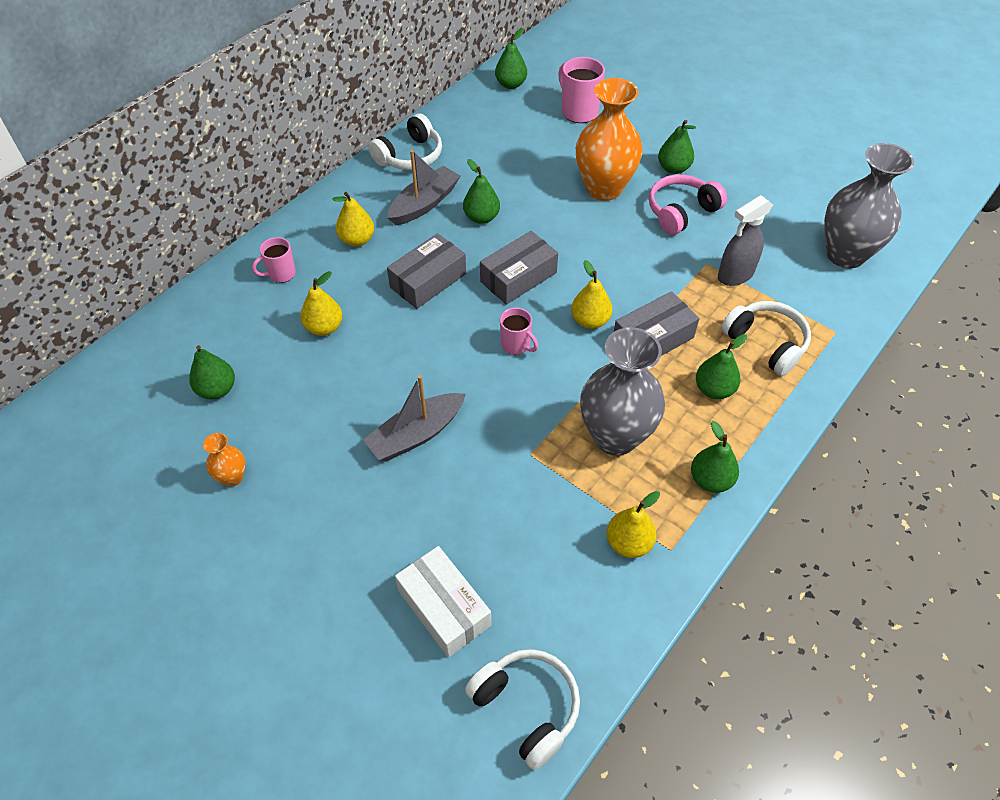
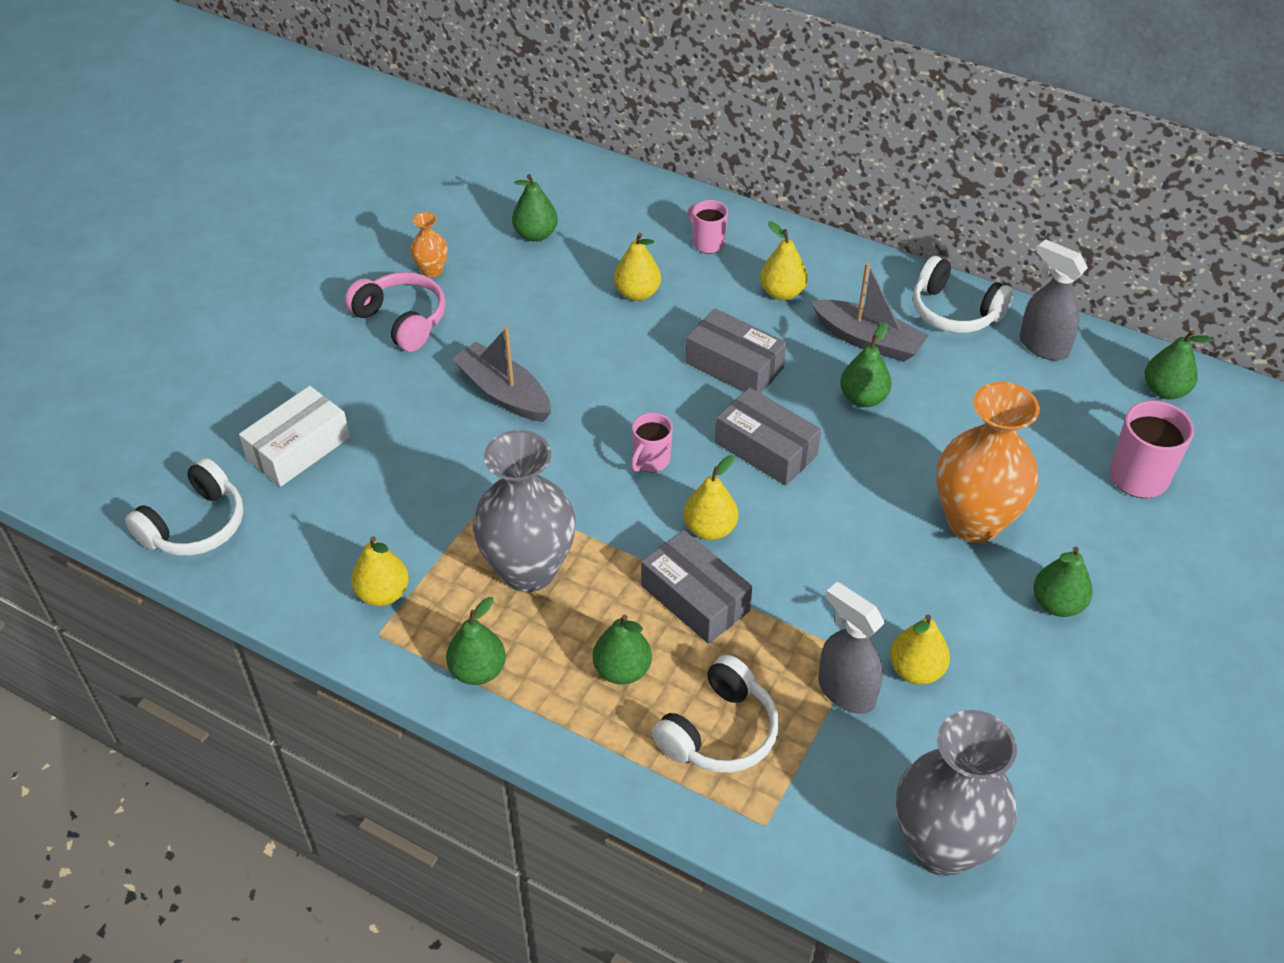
camera: 80 degrees right, 5 degrees down
(457, 124) = (1043, 346): none -> grey spray bottle
(681, 212) = (960, 618): pink headphones -> pink headphones (402, 320)
(719, 239) = (916, 670): none -> yellow pear

